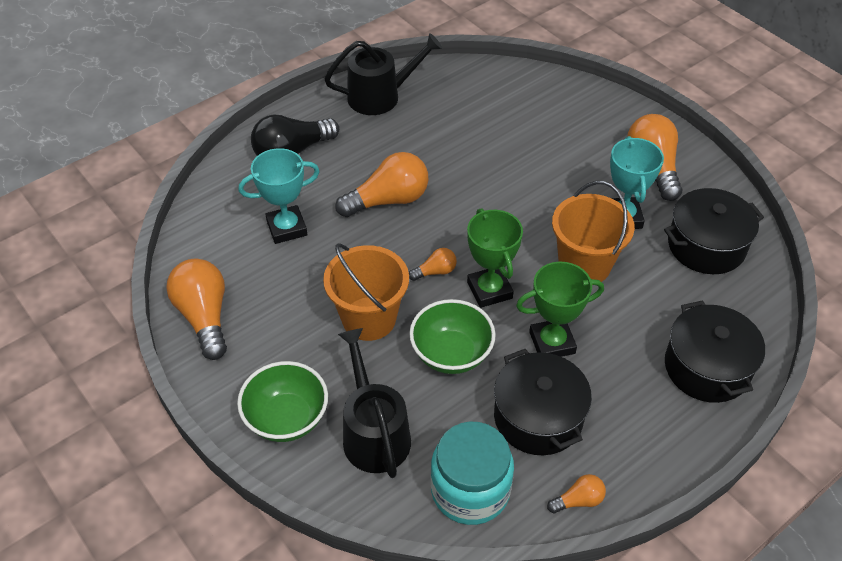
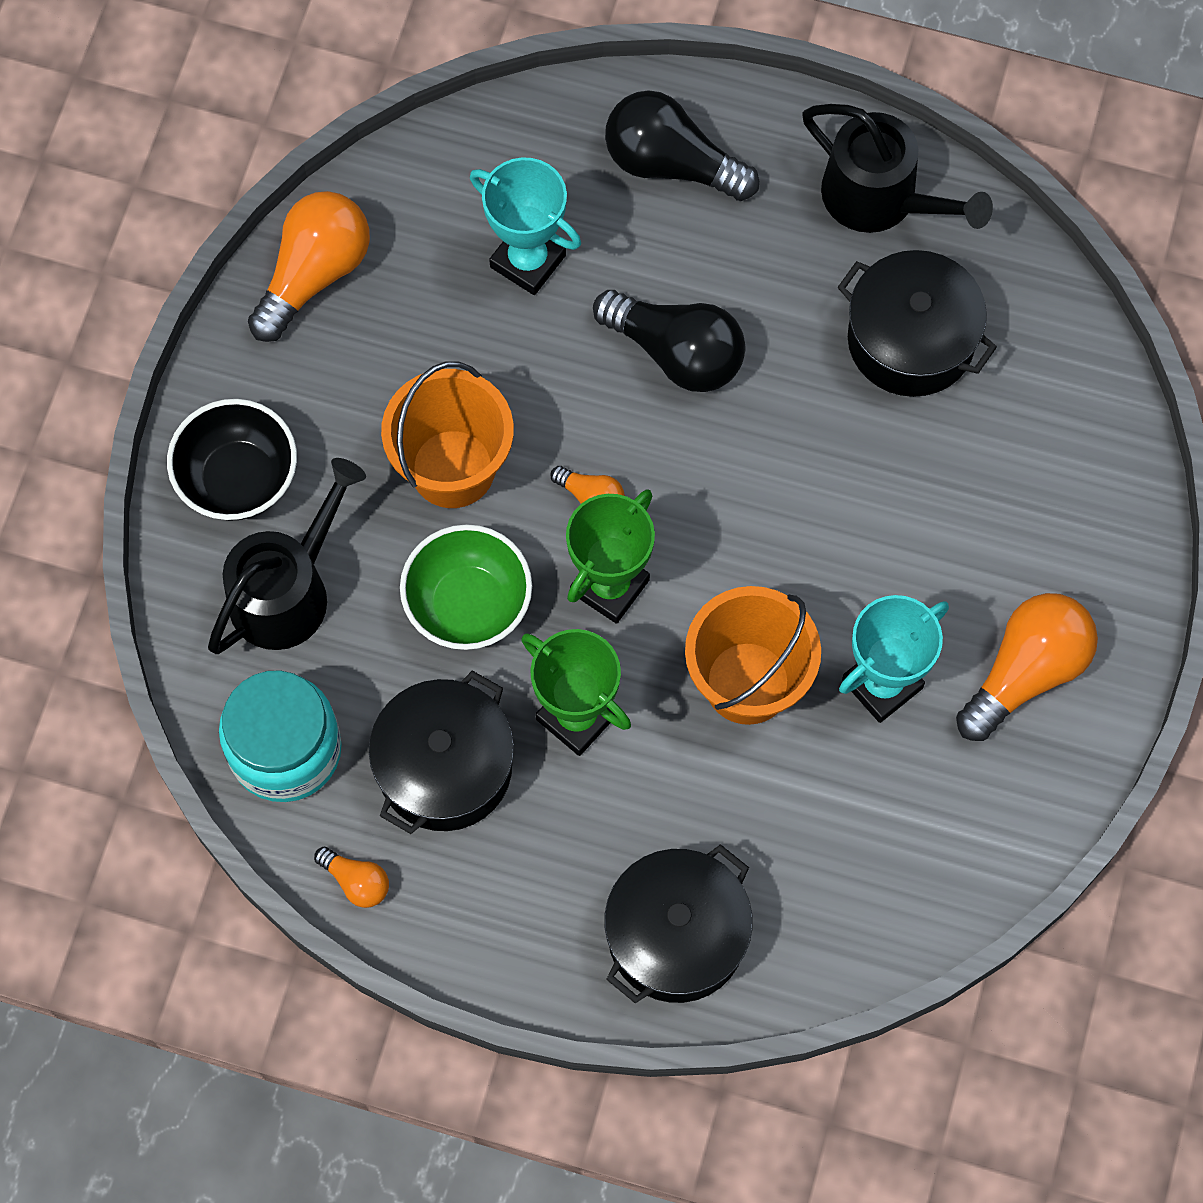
camera: 55 degrees right, 20 degrees up
(287, 418) = (238, 479): green bowl -> black bowl
(388, 200) = (676, 352): orange light bulb -> black light bulb
(706, 246) = (911, 829): black pot -> black pot (910, 340)

